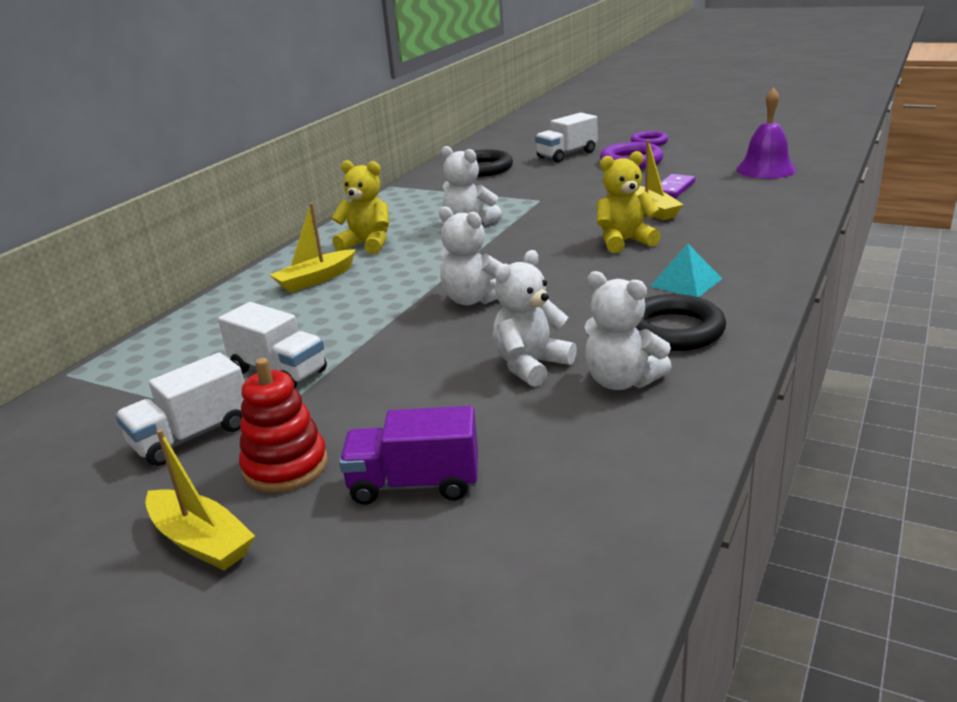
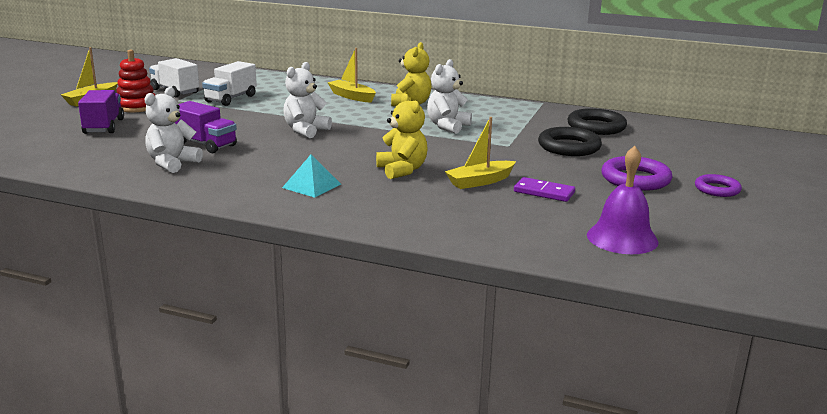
camera: 80 degrees right, 5 degrees down
(531, 365) = (205, 144): white teddy bear -> purple truck
(567, 155) = (652, 155): white truck -> none
(674, 330) = (232, 178): black ring -> black ring (569, 147)

